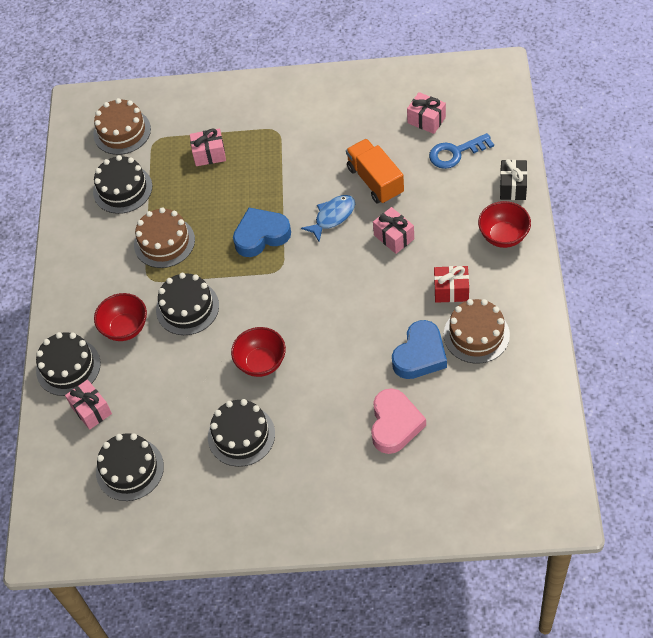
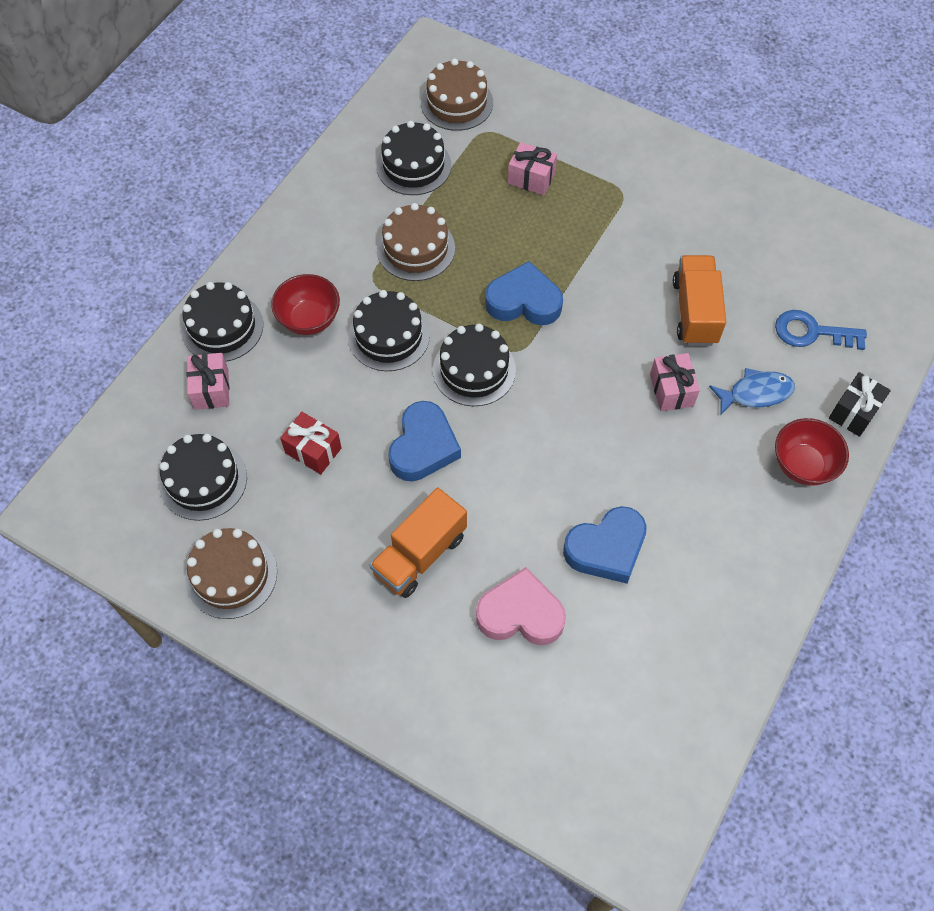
camera: 25 degrees right, 5 degrees up
(241, 435) = (344, 517): black cake -> black cake (474, 370)
(261, 362) = (423, 447): red bowl -> blue heart
(306, 428) = (420, 554): none -> orange truck
(332, 217) = (618, 326): blue fish -> blue fish (755, 393)
(395, 424) = (520, 613): pink heart -> pink heart turned 120 degrees counterclockwise
(426, 120) = (803, 274): pink gift -> none
(451, 291) = (695, 494): red gift -> red gift (313, 450)
(476, 334) = (689, 565): brown cake -> brown cake (231, 575)

